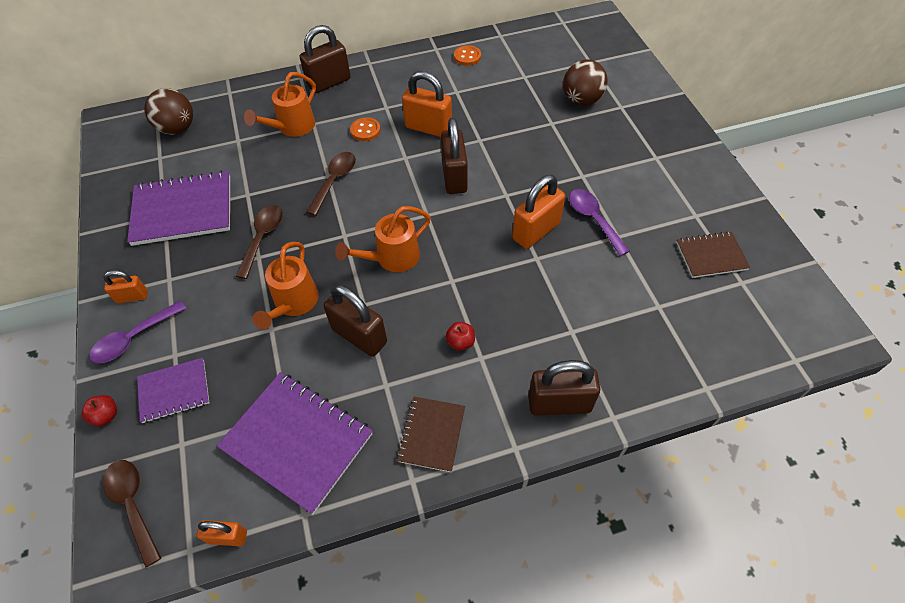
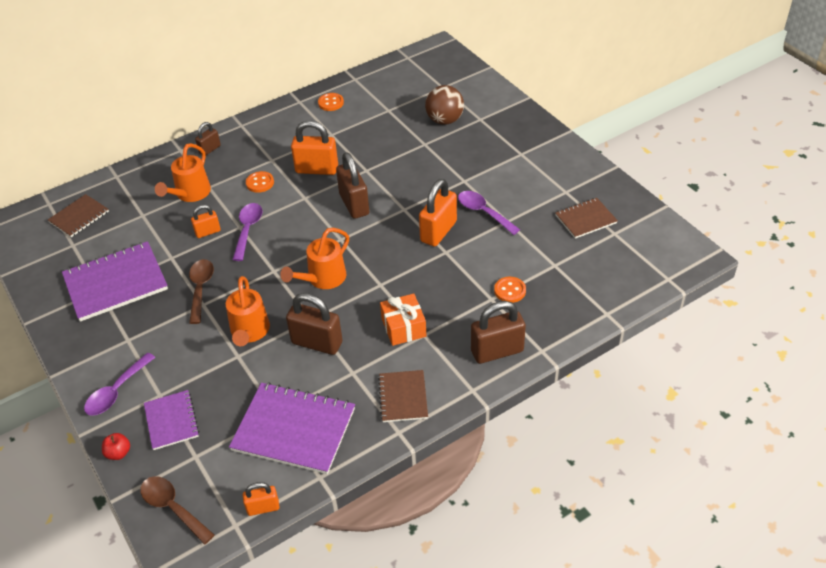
camera: 15 degrees left, 10 degrees down
(132, 297) = (100, 361): orange padlock -> orange padlock (208, 232)
(174, 391) = (171, 421): purple notebook -> purple notebook turned 75 degrees counterclockwise
(177, 128) = (79, 217): brown ball -> brown notebook
(329, 82) = (210, 149): brown padlock -> brown padlock, size x0.56
(334, 181) = (248, 230): brown spoon -> purple spoon
(460, 342) = (403, 327): red apple -> orange gift
(596, 326) = (510, 290): none -> orange button

